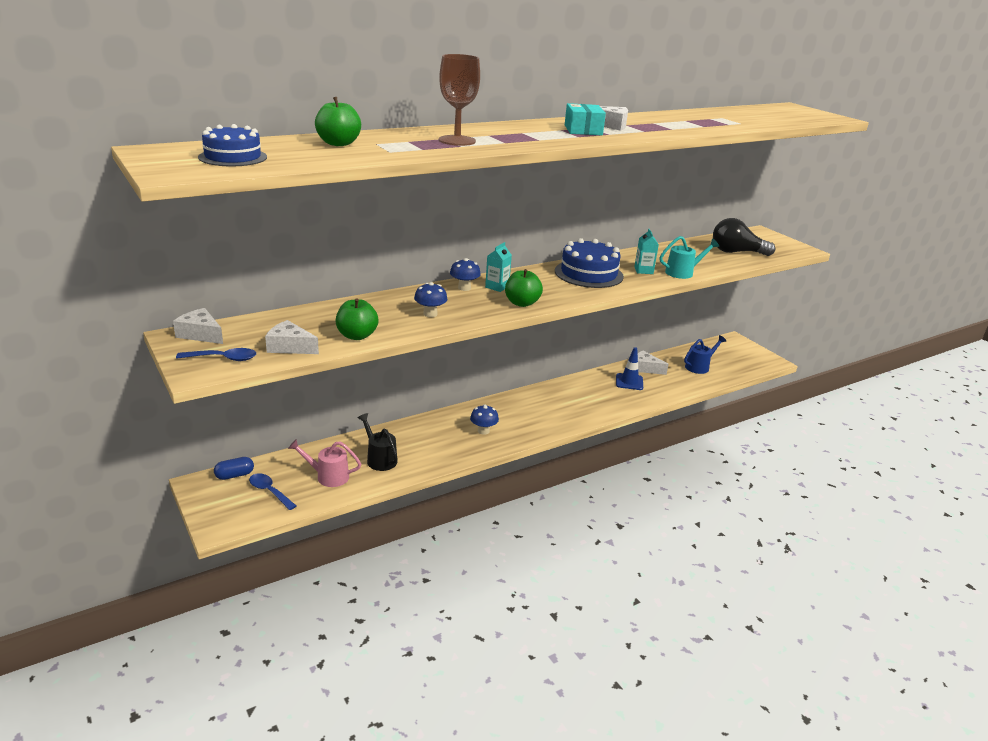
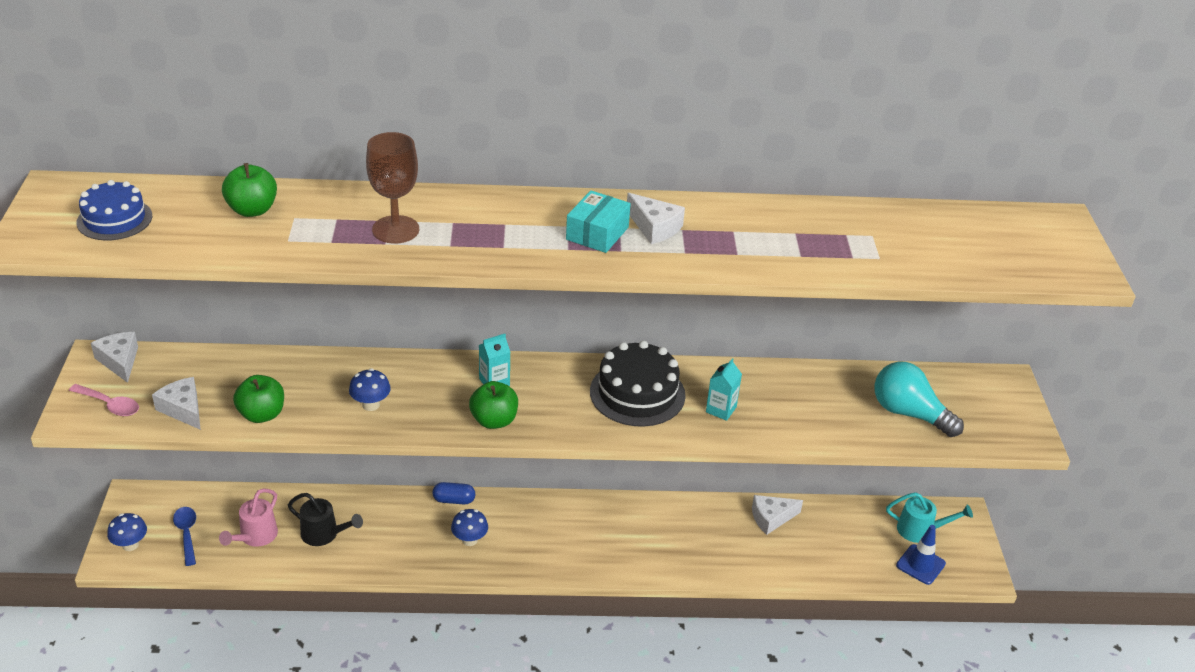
camera: 30 degrees right, 10 degrees up
(223, 358) = (110, 405): blue spoon -> pink spoon
(234, 475) = (171, 499): blue capsule -> blue capsule (454, 500)
(327, 476) = (255, 537): pink watering can -> pink watering can turned 105 degrees counterclockwise
(379, 459) = (324, 534): black watering can -> black watering can turned 120 degrees clockwise
(464, 288) = (453, 372): blue mushroom -> blue mushroom (130, 545)
(588, 274) = (637, 393): blue cake -> black cake
(629, 382) = (725, 533): blue traffic cone -> blue traffic cone (920, 564)
(645, 368) = (771, 518): white cheese -> white cheese turned 75 degrees counterclockwise
(683, 272) = (774, 431): turquoise watering can -> turquoise watering can (920, 530)
(699, 366) = (855, 543): blue watering can -> none
(736, 252) = (909, 413): black light bulb -> turquoise light bulb

